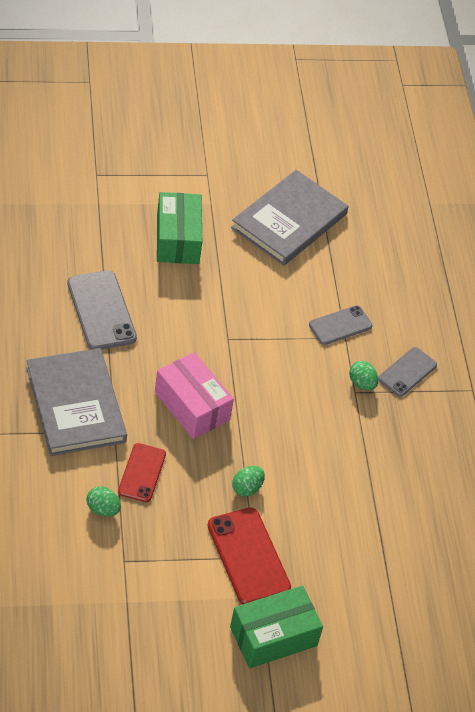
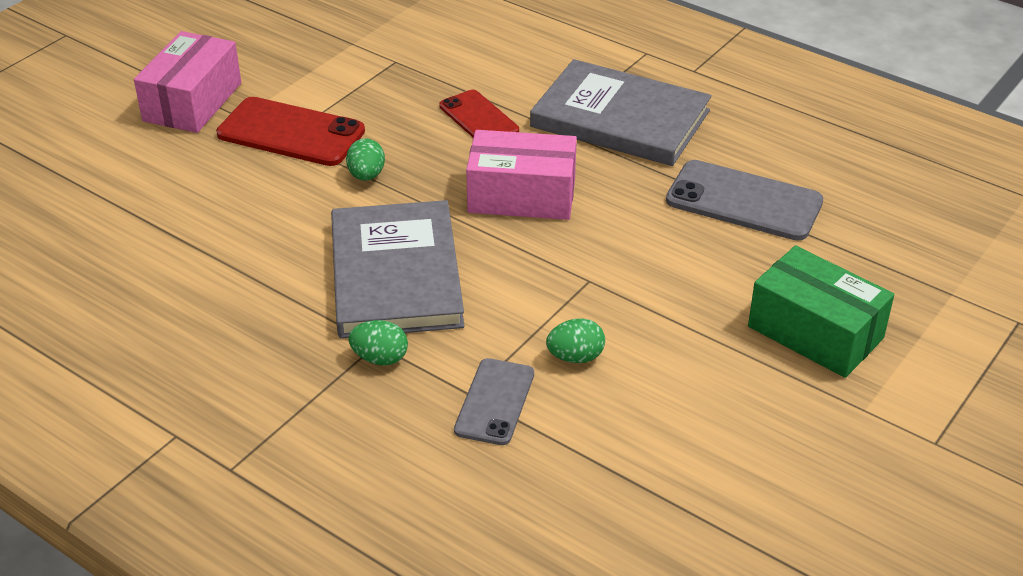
camera: 140 degrees right, 10 degrees down
(102, 509) = (468, 75): green egg -> green egg (575, 357)
(273, 636) = (193, 102): green box -> pink box
(289, 221) = (751, 478): grey book -> grey book (395, 274)
(407, 372) = (341, 418): grey phone -> none

